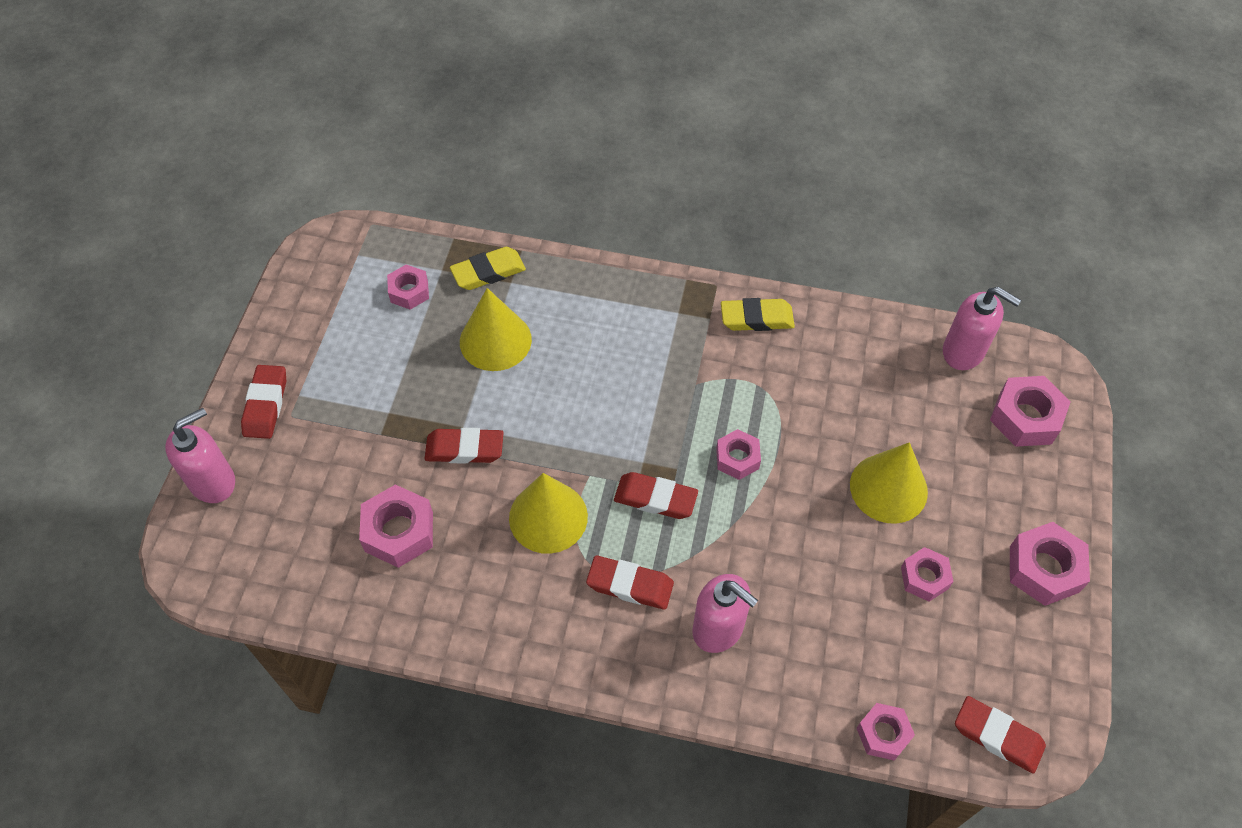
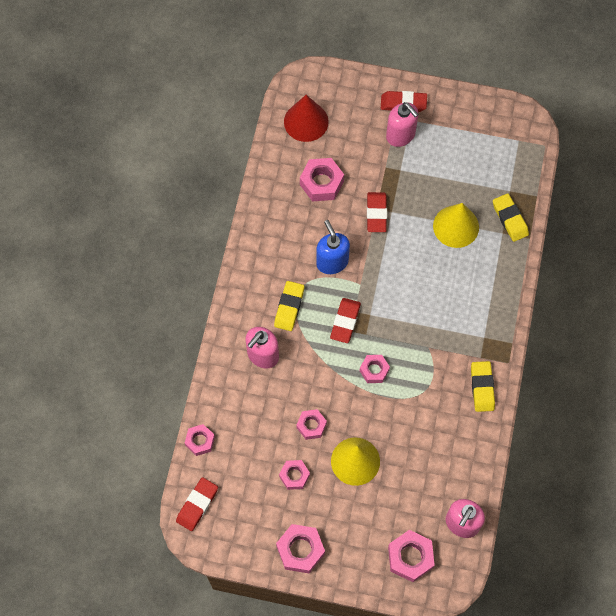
camera: 90 degrees right, 10 degrees up
(213, 481) = (351, 84): pink soap dispenser -> pink soap dispenser (400, 135)
(274, 556) = (306, 121): none -> red cone
(409, 291) = (491, 173): pink nut -> pink nut (311, 426)
(548, 517) = (332, 262): yellow cone -> blue soap dispenser
(630, 585) = (289, 307): red eraser -> yellow eraser

